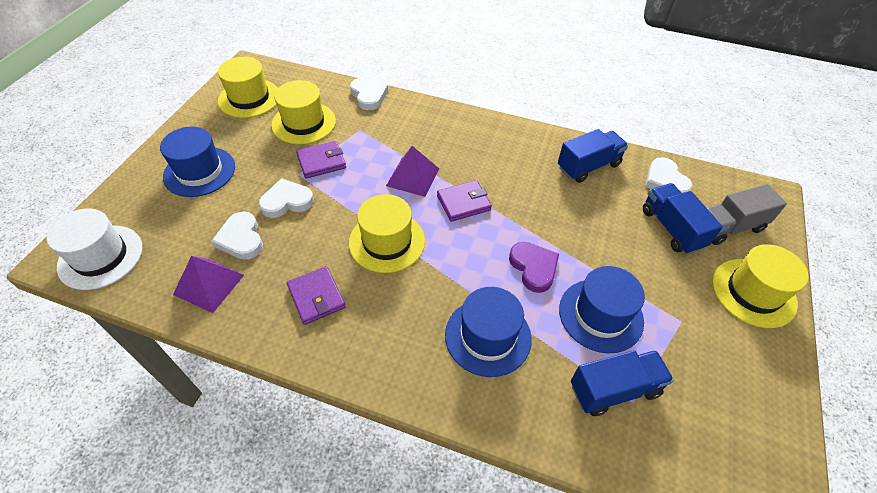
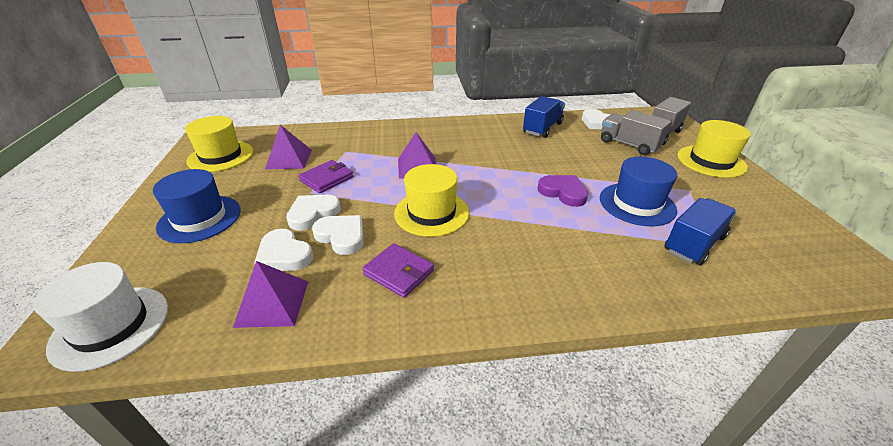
camera: 25 degrees left, 15 degrees down
(304, 123) = (289, 159): yellow hat -> purple pyramid
(368, 96) = (337, 130): white heart -> white heart (341, 236)
(463, 203) = (473, 171): purple wallet -> none
(488, 336) = (572, 246): blue hat -> none
(672, 228) = (629, 144): blue truck -> grey truck

